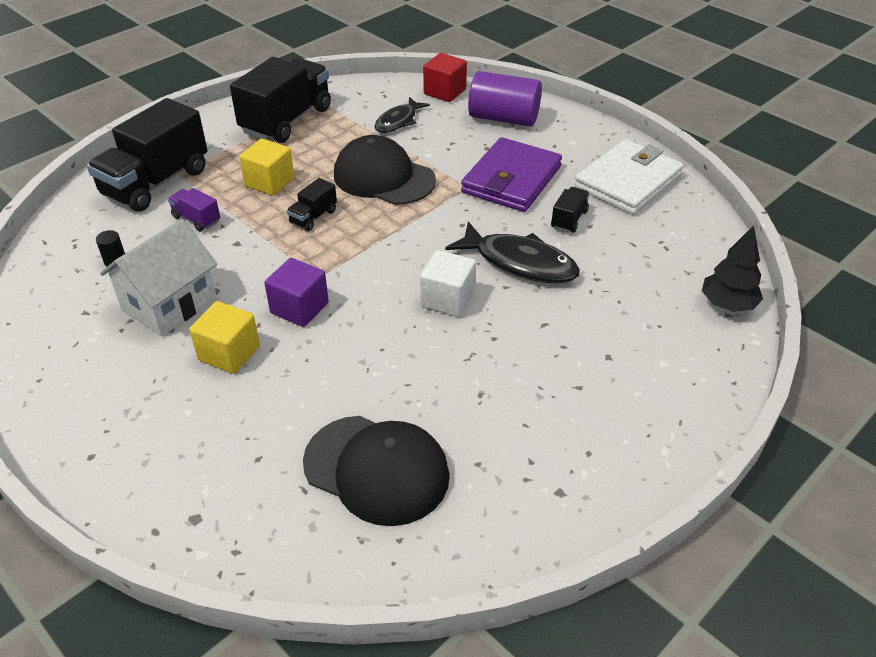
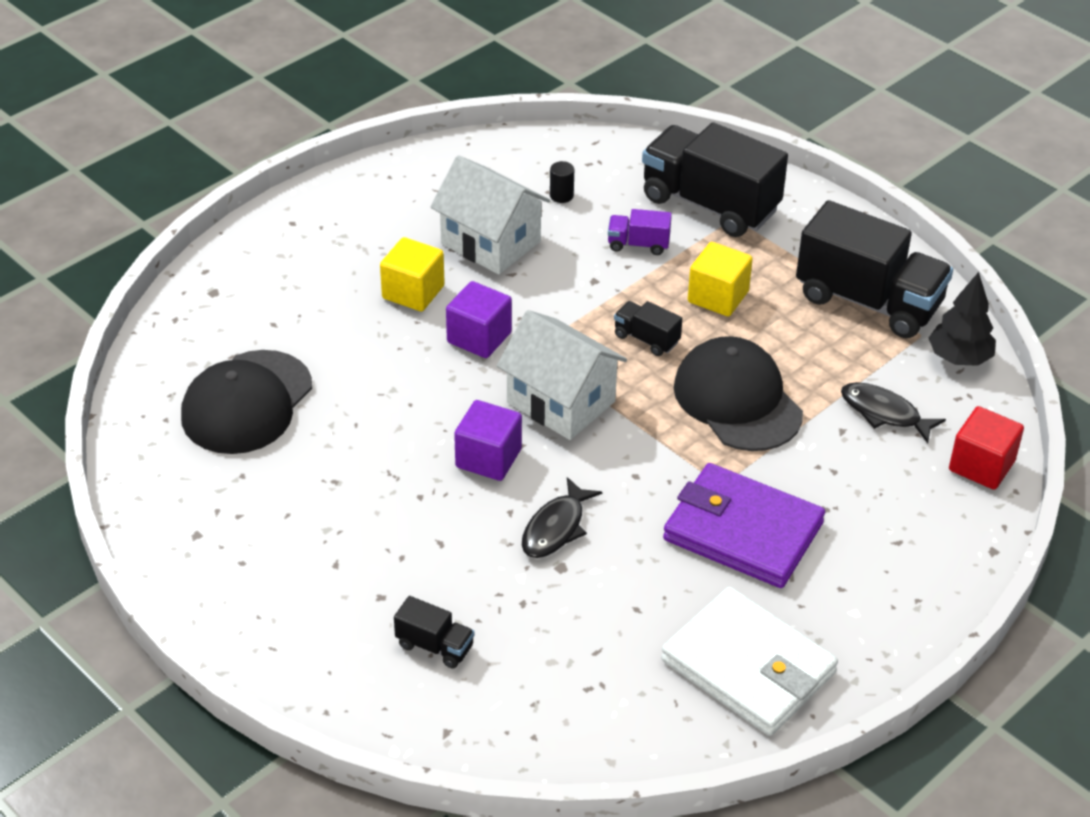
camera: 90 degrees right, 0 degrees up
(196, 219) = (638, 244): purple truck -> purple truck turned 120 degrees counterclockwise
(383, 177) = (737, 400): black cap -> black cap turned 60 degrees counterclockwise
(383, 260) = (561, 402): none -> white house
(447, 299) = (488, 458): white cube -> purple cube
(503, 118) = (912, 532): purple cylinder -> none
(519, 262) = (556, 528): black fish -> black fish, size x0.64
(569, 219) = (650, 587): black truck -> black truck (435, 646)
(727, 305) = (465, 734): black tree -> black tree (959, 358)

